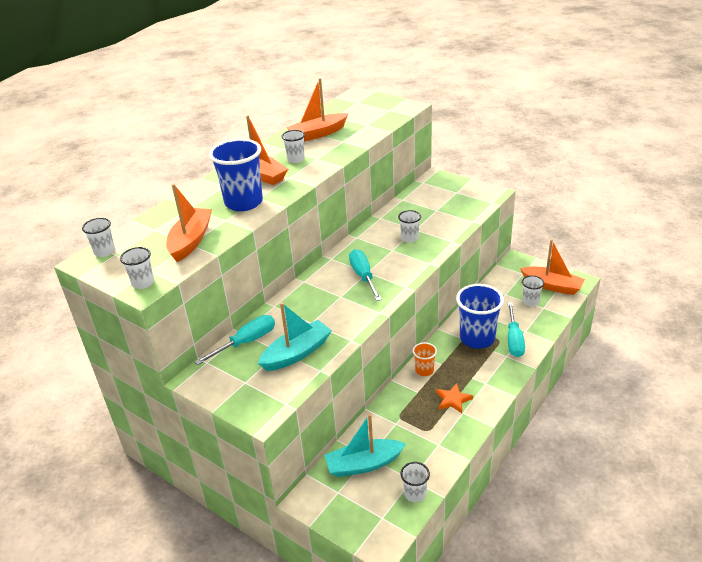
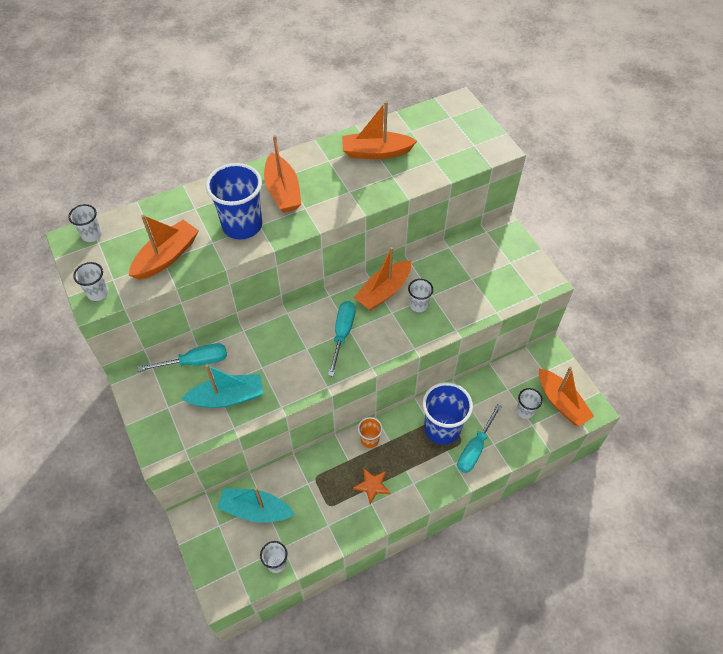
camera: 25 degrees right, 20 degrees up
(296, 159) = (329, 183): white cup -> none
(374, 240) = (384, 291): none -> orange boat

